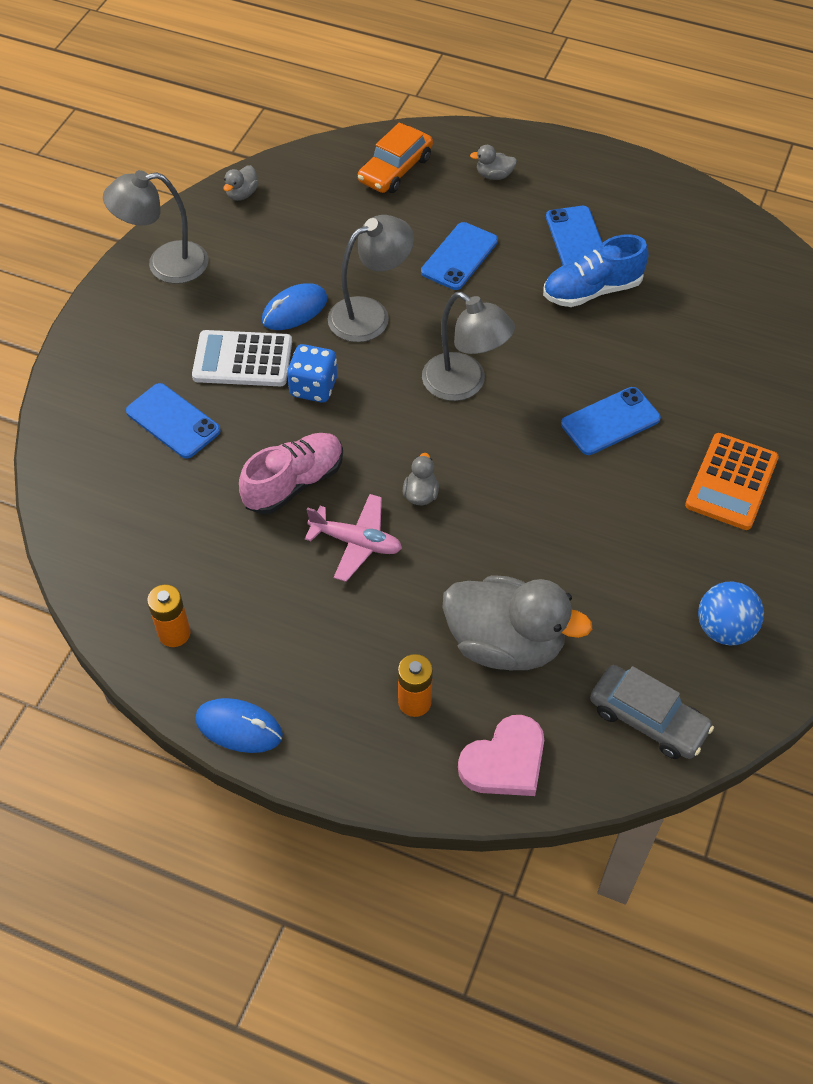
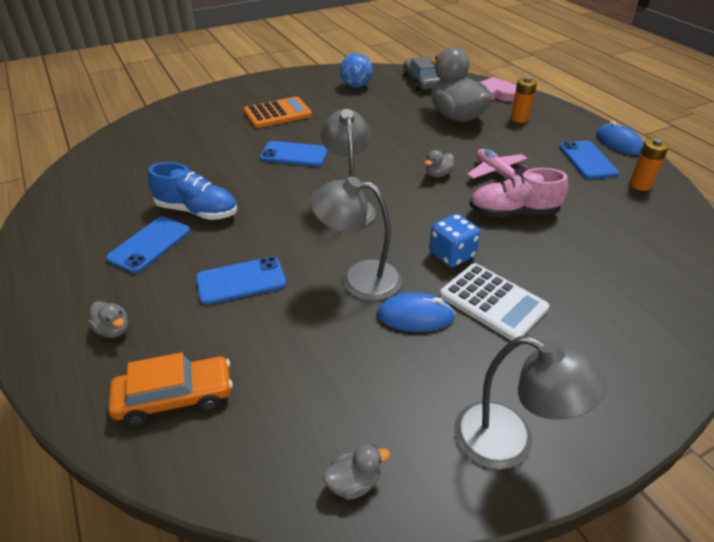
camera: 140 degrees left, 15 degrees down
(173, 421) = (583, 288): blue phone -> blue phone (587, 160)

